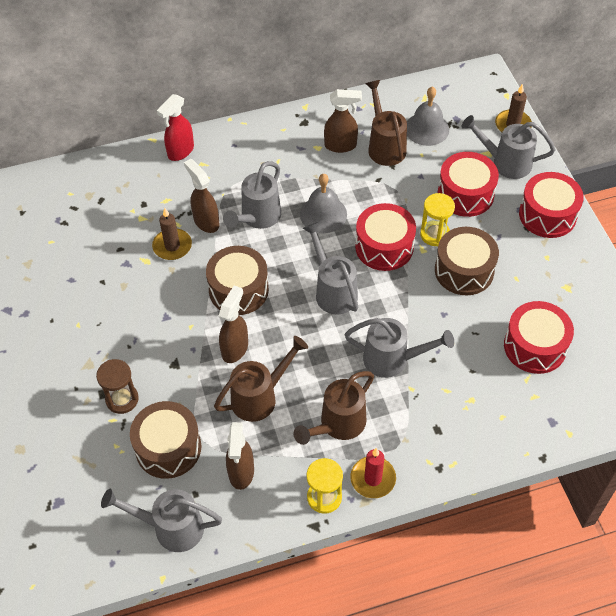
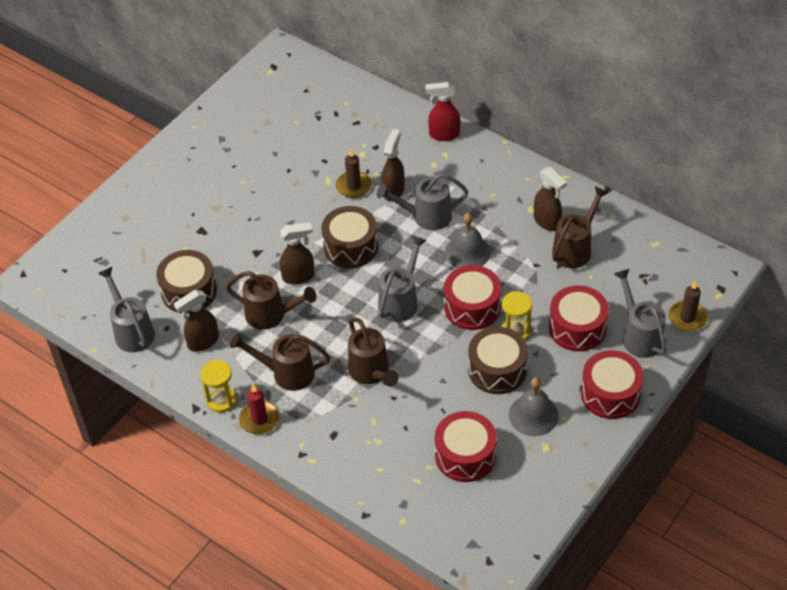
camera: 55 degrees right, 5 degrees down
(122, 399) = (205, 243): brown hourglass -> none
(392, 359) = (371, 372): grey watering can -> brown watering can
(427, 129) = (622, 264): grey bell -> grey bell (533, 415)

